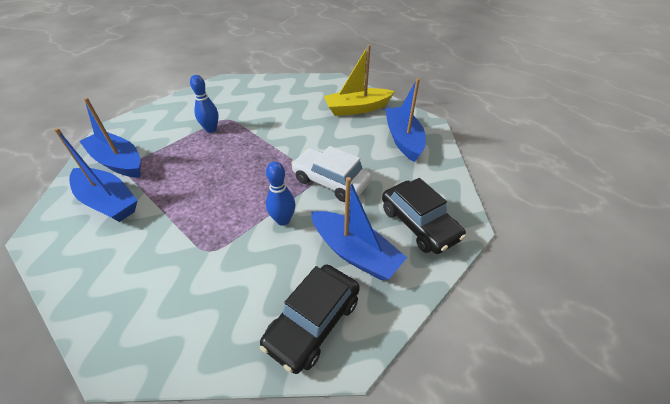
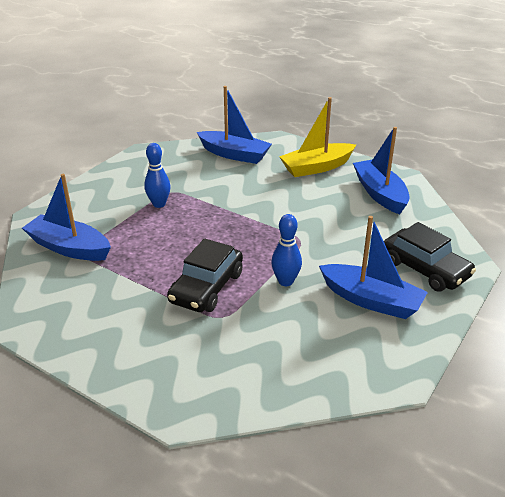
camera: 10 degrees left, 10 degrees down
(108, 202) = (83, 286): blue boat -> blue boat (234, 154)
(313, 322) = (355, 359): black car -> black car (207, 287)
(331, 181) = (319, 241): white car -> none

